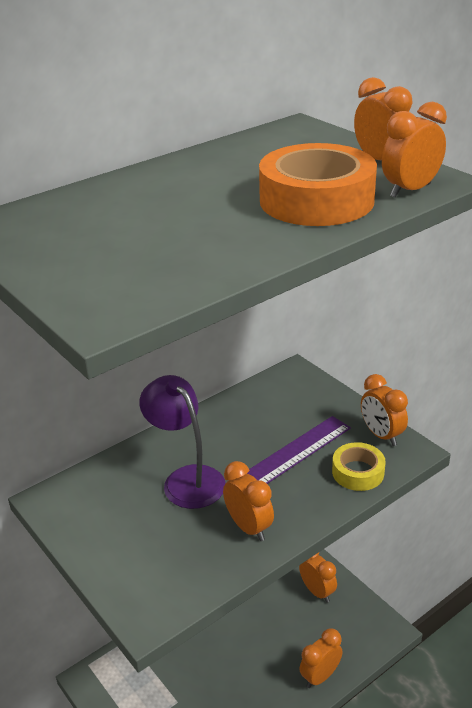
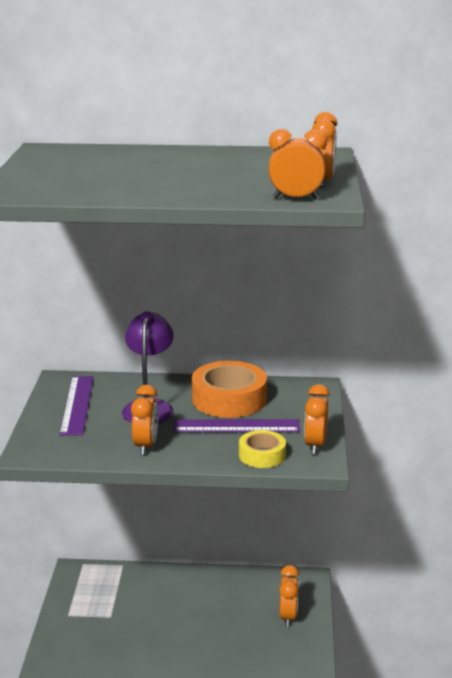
camera: 40 degrees right, 10 degrees down
(111, 520) = (77, 405): none -> purple ruler
(316, 200) = (228, 186): orange tape -> orange tape (229, 399)
(320, 676) = (221, 664): orange clock -> none

